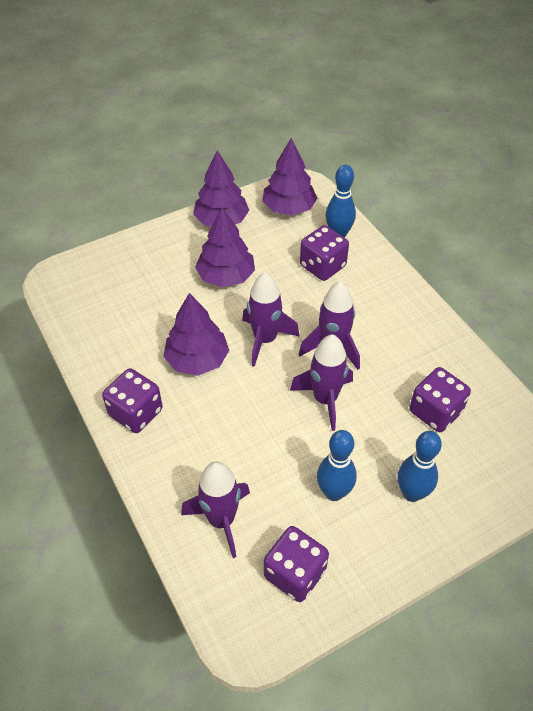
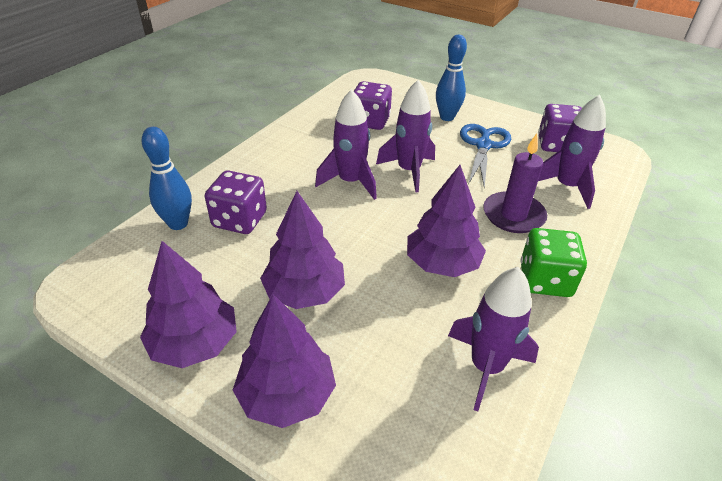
camera: 120 degrees left, 10 degrees down
(136, 413) = (545, 280): purple dice -> green dice
(214, 442) = (513, 215): none -> purple candle
(265, 340) = (375, 226): purple rocket -> purple rocket (486, 367)
(289, 208) = (139, 282): purple tree -> purple tree (287, 395)
(334, 492) = (483, 145): blue bowling pin -> blue scissors

